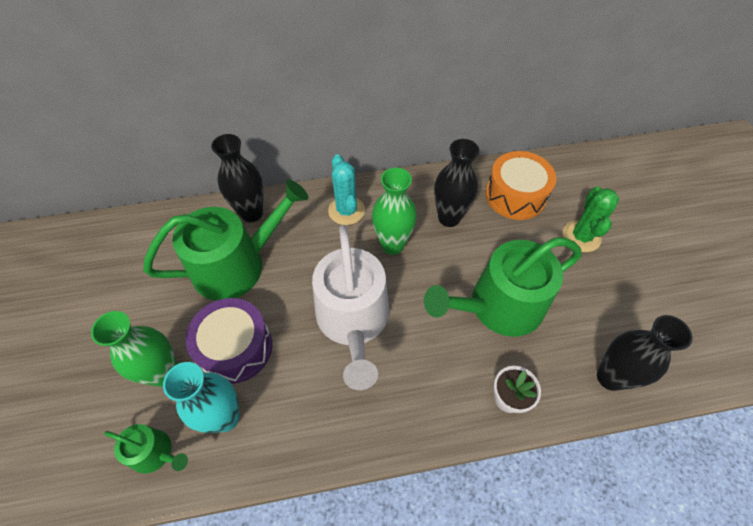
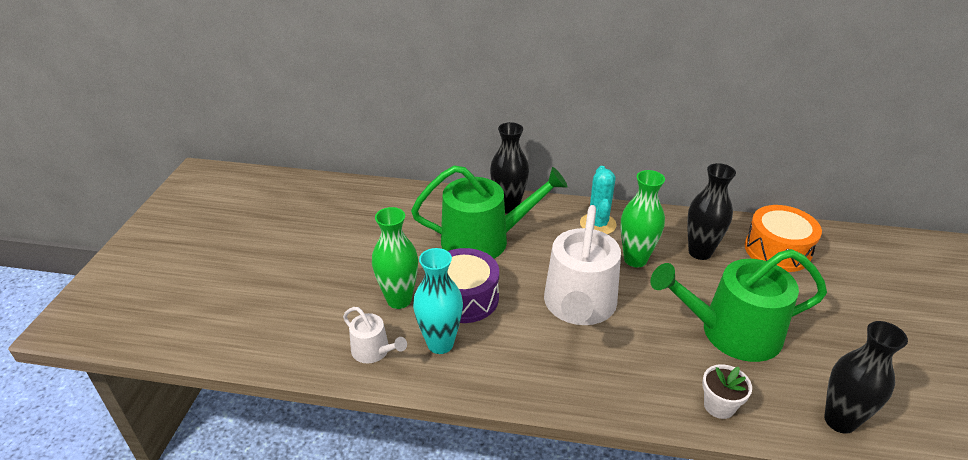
camera: 20 degrees right, 20 degrees down
(156, 453) = (374, 351): green watering can -> white watering can
(581, 236) = (842, 299): green cactus -> none

